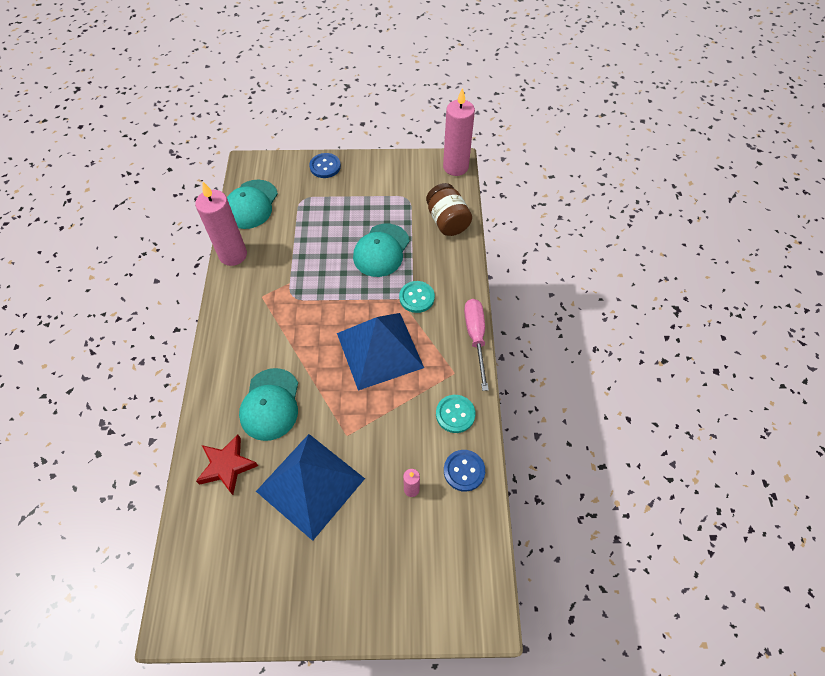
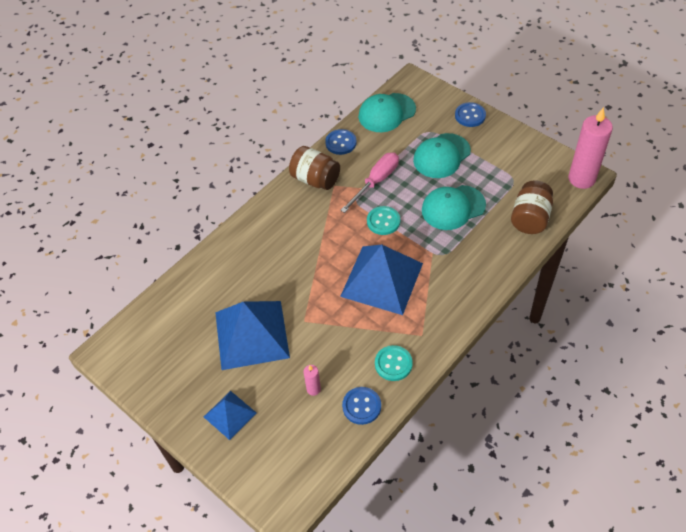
camera: 45 degrees right, 5 degrees down
(227, 466) = (212, 283): red star -> none
(233, 255) = (341, 143): pink candle -> blue button
(239, 302) = (315, 179): none -> brown jar
(270, 404) = (273, 263): turquoise cap -> turquoise cap (441, 156)
(359, 575) = (230, 414): none -> blue pyramid
(416, 297) = (446, 261): turquoise button -> turquoise button (383, 221)
(476, 337) = (464, 321): pink screwdriver -> pink screwdriver (376, 181)

